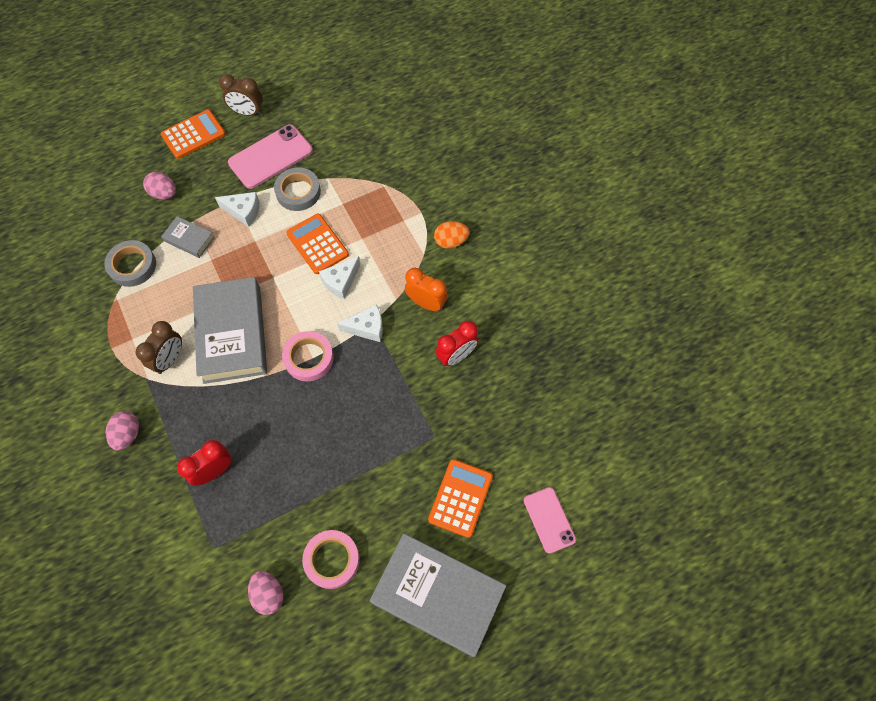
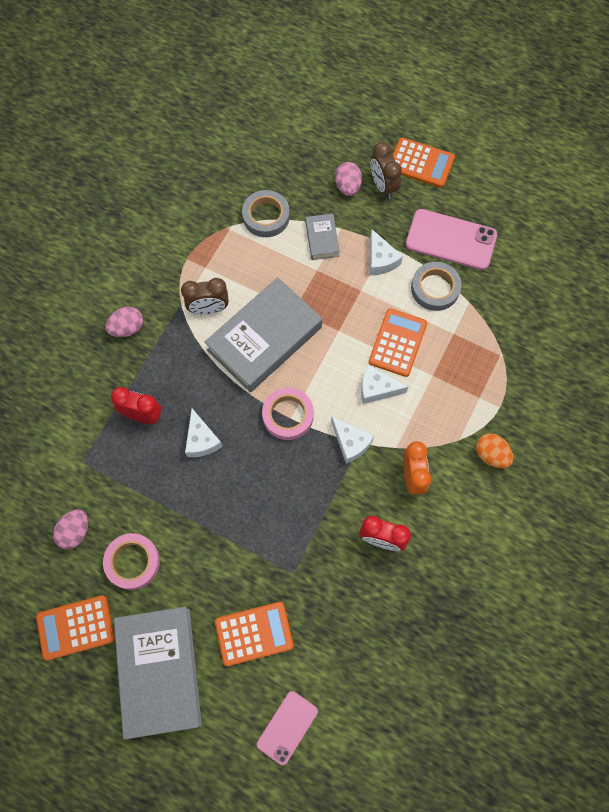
camera: 55 degrees right, 5 degrees up
(247, 112) = (479, 187): brown clock -> brown clock (383, 186)
(274, 437) = (201, 440): none -> white cheese
(351, 646) = (75, 627): none -> orange calculator

